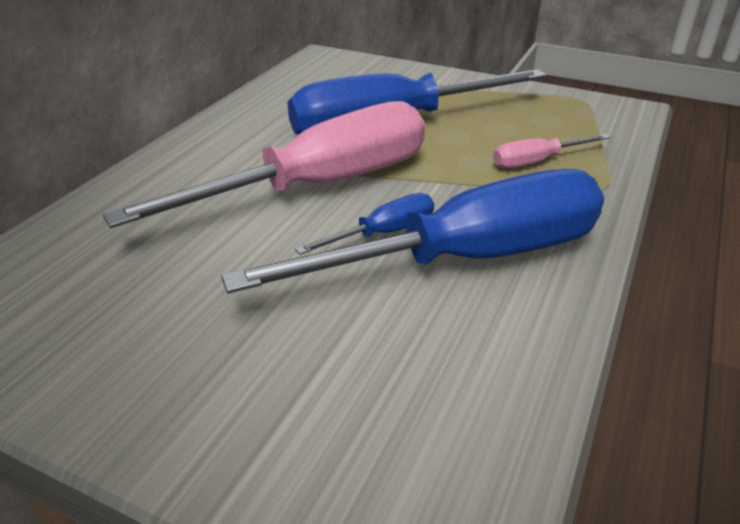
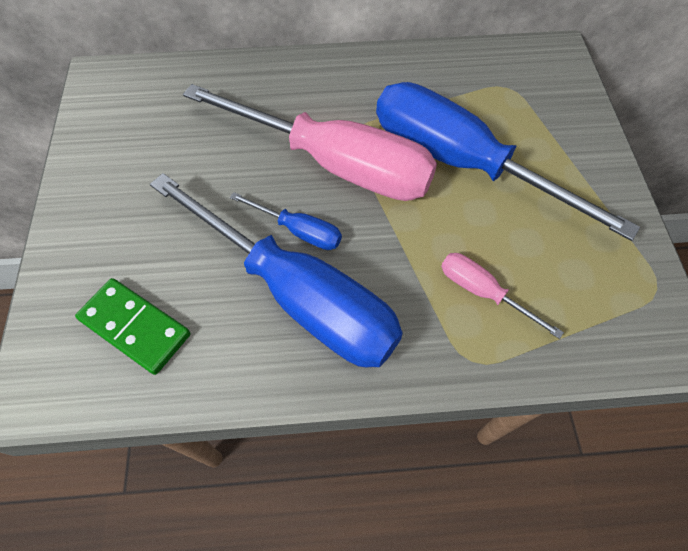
camera: 60 degrees right, 25 degrees up
(418, 408) = (135, 327): none -> green domino

